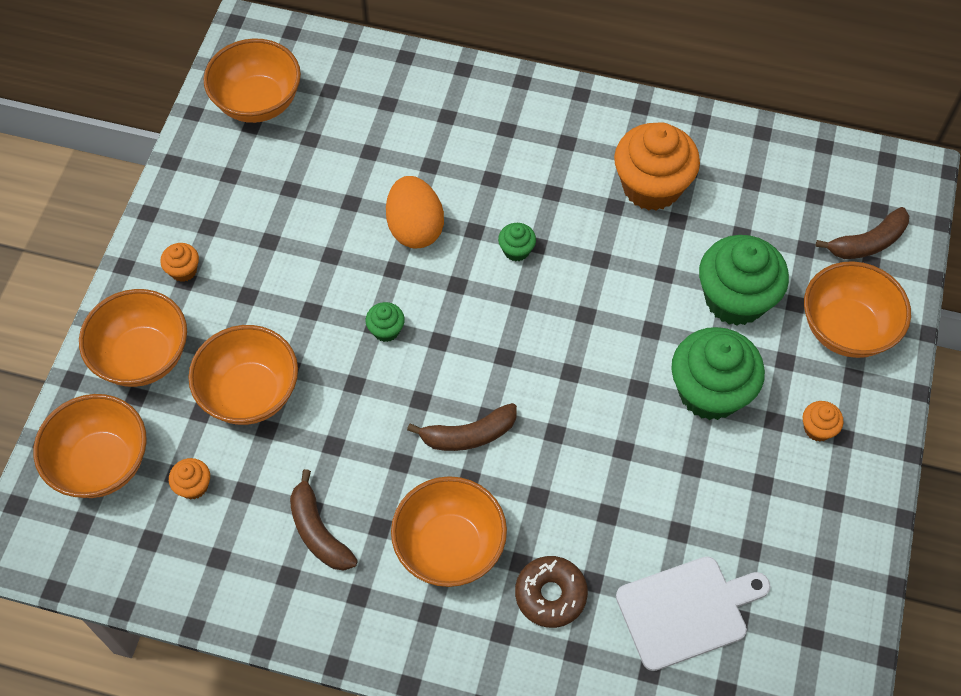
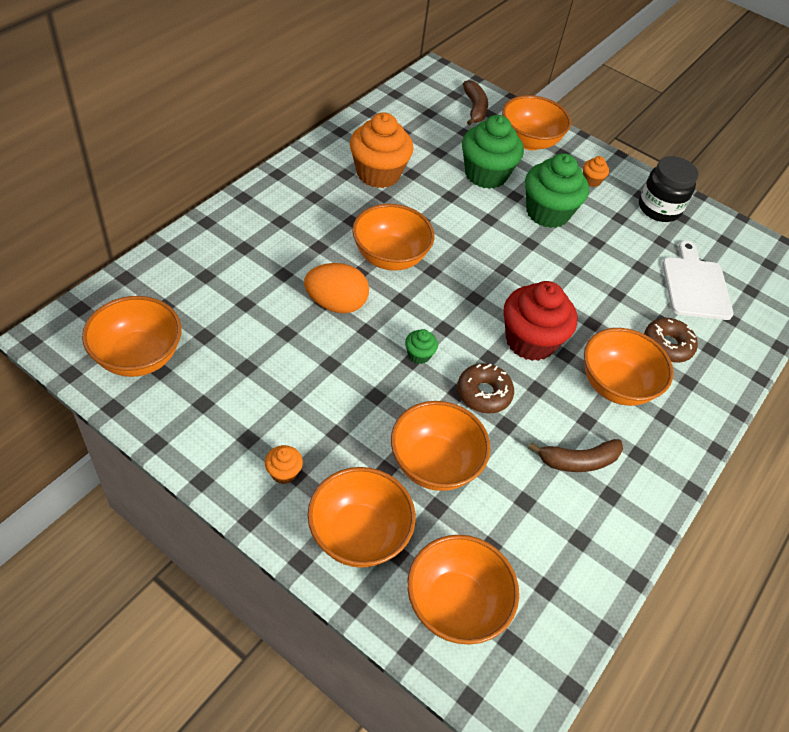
camera: 75 degrees left, 10 degrees down
(193, 486) = (506, 536): orange cupcake -> none
(365, 410) = (483, 393): none -> brown donut
(469, 435) = (530, 341): brown banana -> red cupcake
(516, 250) = (390, 257): green cupcake -> orange bowl
(820, 531) = (659, 208): none -> black jar

